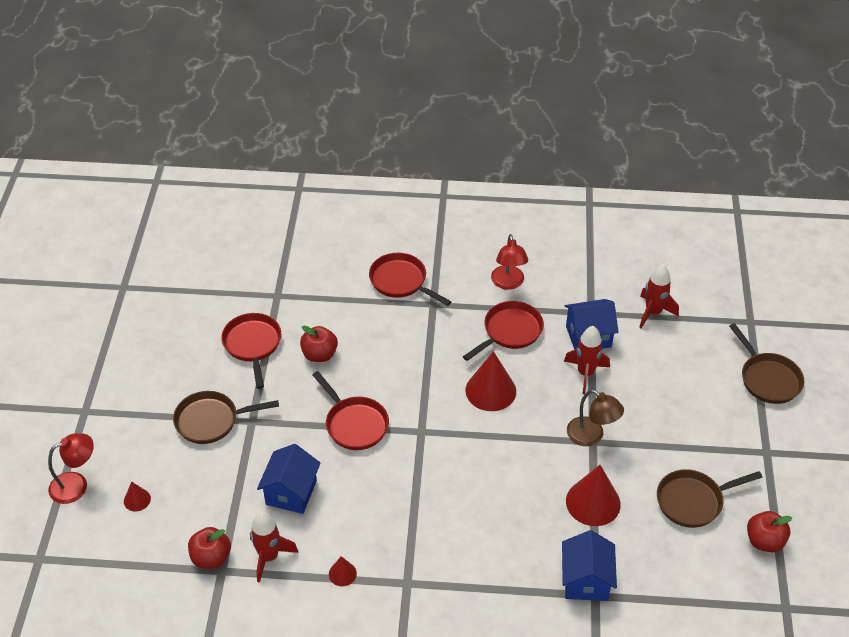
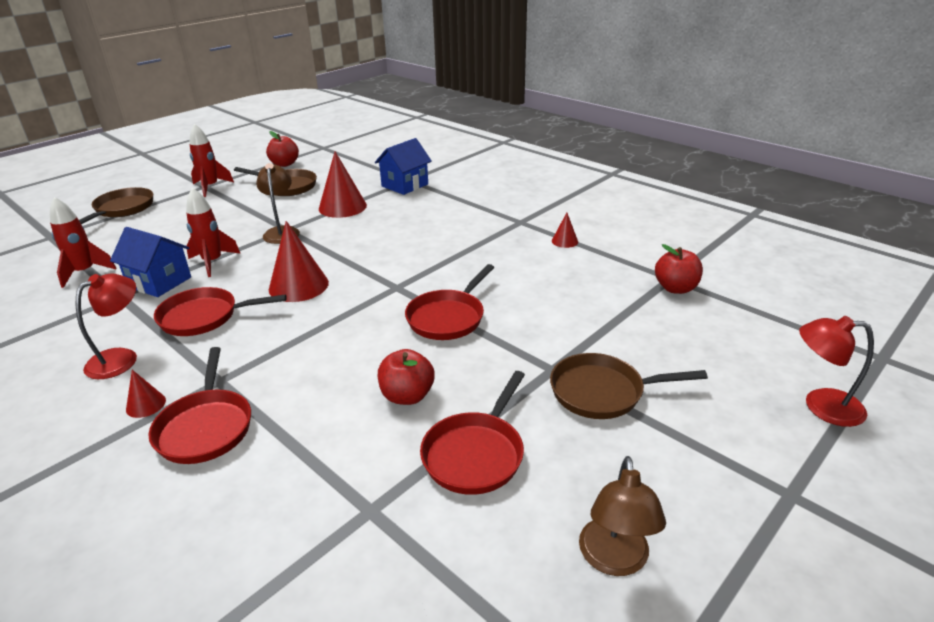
camera: 140 degrees left, 15 degrees down
(137, 500) = (739, 359): red cone -> red cone (146, 404)
(156, 335) = (614, 560): none -> brown lamp
(211, 421) = (602, 392): brown pan -> brown pan turned 150 degrees clockwise
(269, 557) = (619, 270): red rocket -> red rocket (210, 187)
(291, 492) = (562, 298): blue house -> none
(354, 424) = (448, 317): red pan -> red pan turned 150 degrees counterclockwise

